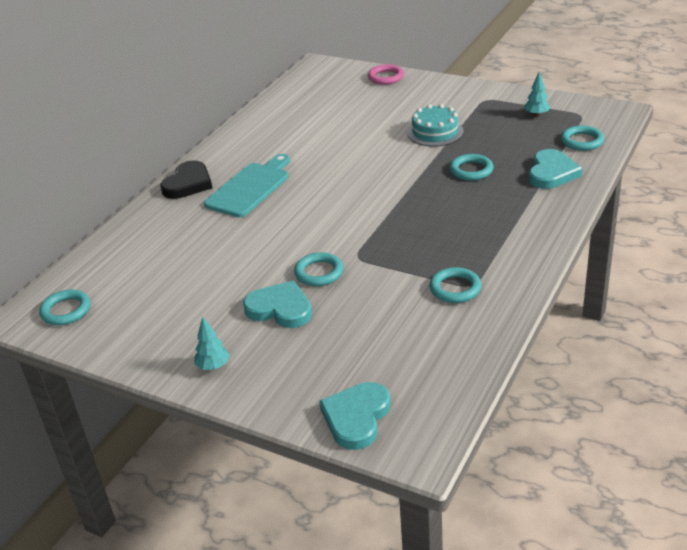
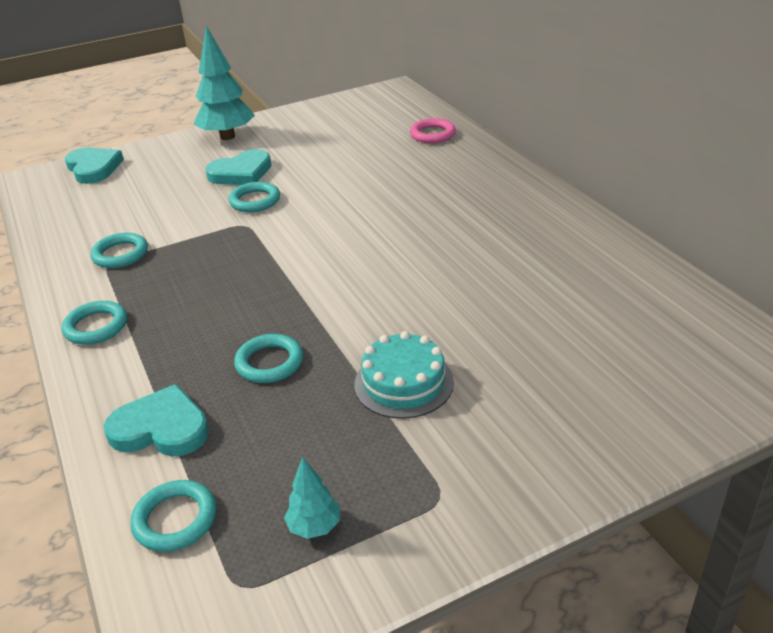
camera: 125 degrees right, 0 degrees up
(66, 311) = (377, 102): turquoise ring -> turquoise ring (96, 327)
(188, 183) = (507, 179): black heart -> none
(213, 366) = (227, 136): turquoise tree -> turquoise tree, size x2.08
(250, 188) = (449, 208): turquoise cutting board -> none
(386, 77) = (661, 425): pink ring -> pink ring (432, 134)
(552, 173) = (161, 428): turquoise heart -> turquoise heart turned 135 degrees clockwise

